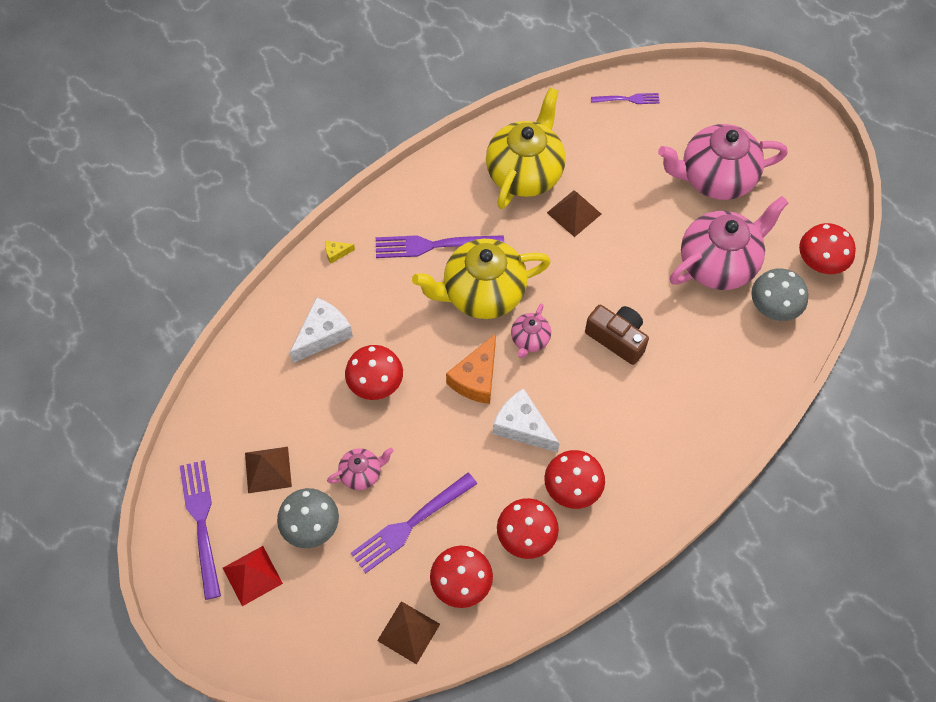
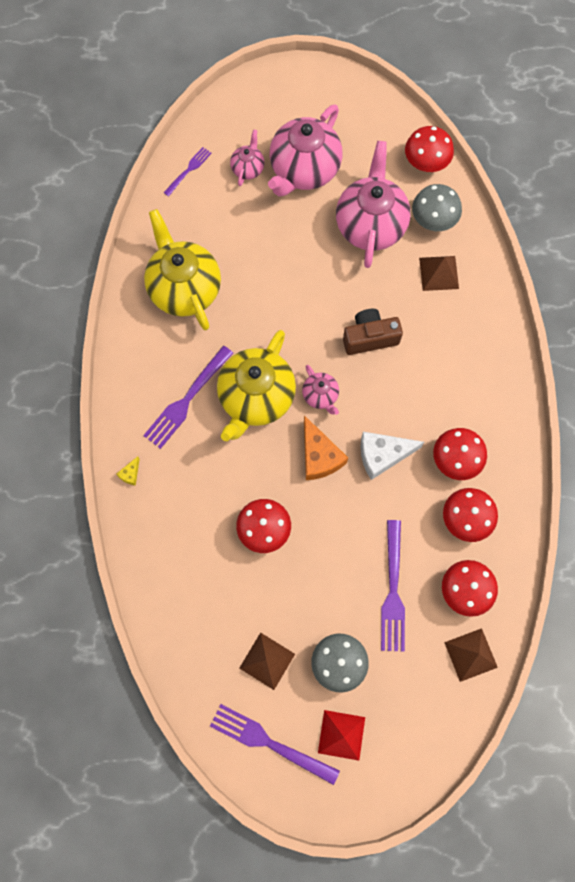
camera: 50 degrees left, 10 degrees up
(323, 334) = (190, 537): white cheese -> none
(362, 473) = (326, 595): pink teapot -> pink teapot (248, 168)
(574, 213) = (247, 283): brown pyramid -> brown pyramid (438, 273)

